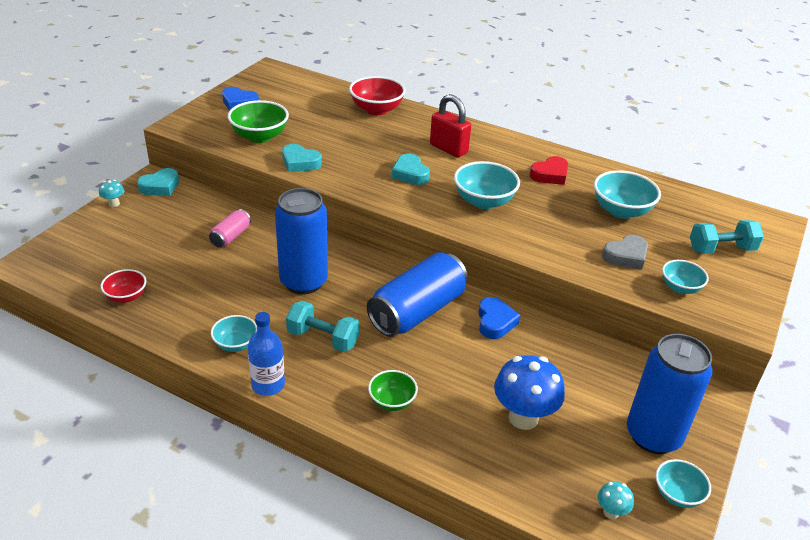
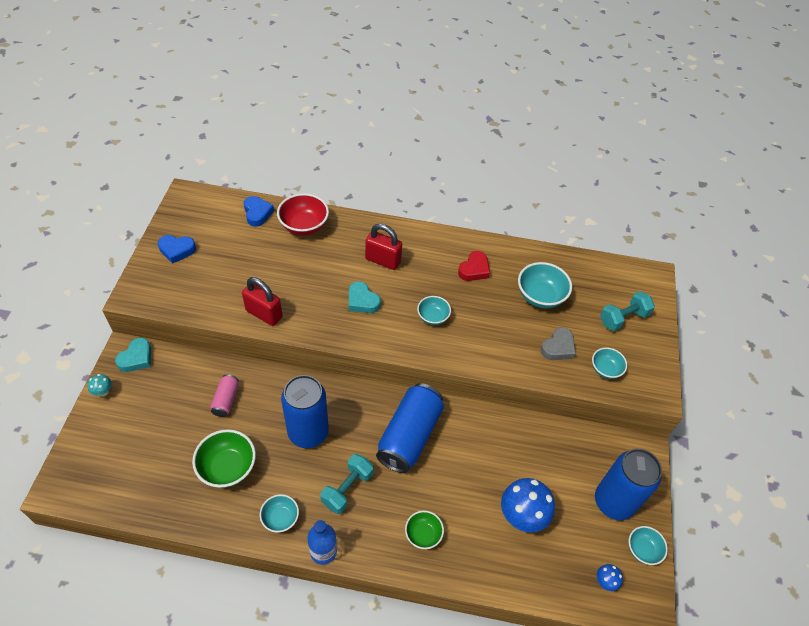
camera: 20 degrees left, 15 degrees up
(126, 296) = (166, 497): red bowl -> none
(259, 136) = (214, 290): green bowl -> green bowl (228, 468)
(300, 162) = (264, 314): turquoise heart -> red padlock
(323, 338) = (347, 489): turquoise dumbbell -> turquoise dumbbell turned 60 degrees counterclockwise
(484, 201) = (433, 317): turquoise bowl -> turquoise bowl, size x0.61
(495, 322) = (471, 427): blue heart -> blue heart (257, 213)
(611, 512) = (605, 582): turquoise mushroom -> blue mushroom

